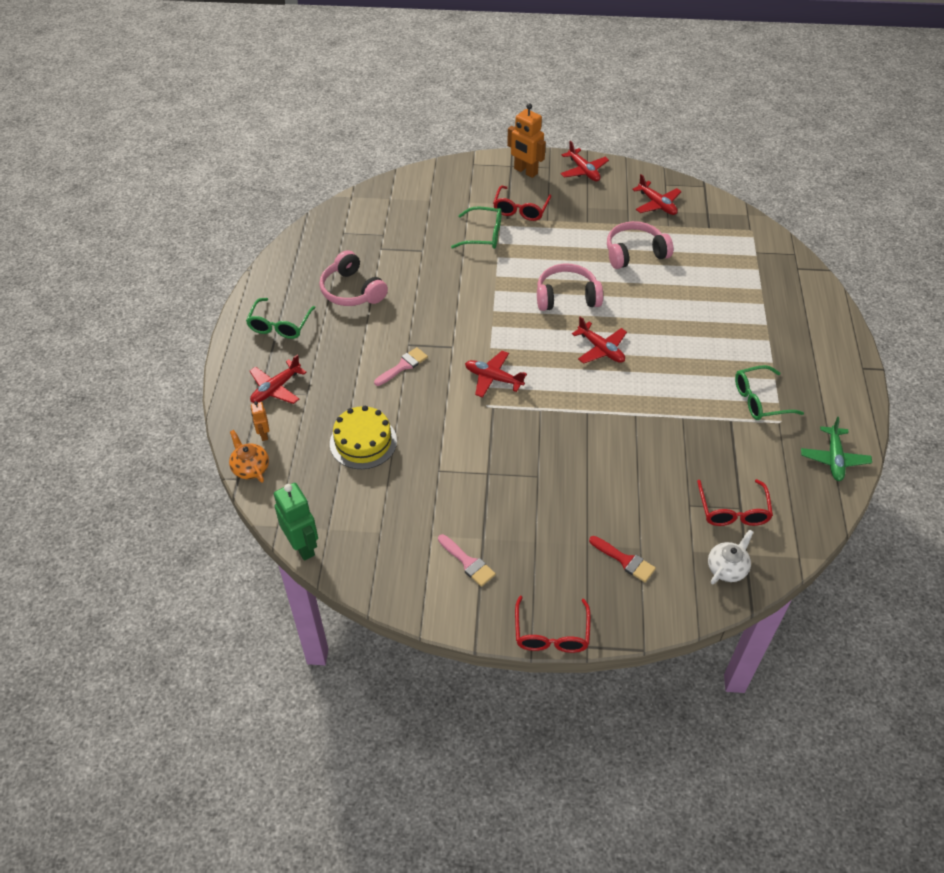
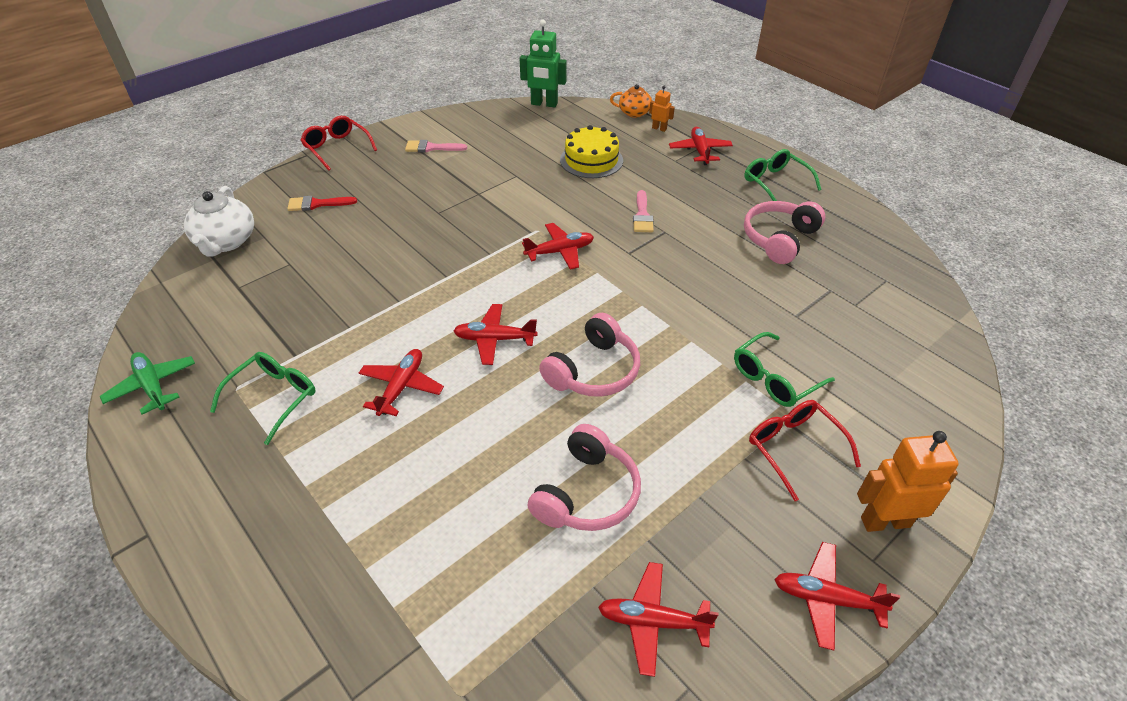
camera: 135 degrees right, 5 degrees down
(352, 291) = (779, 239): pink headphones -> pink headphones turned 60 degrees counterclockwise
(680, 357) = (401, 387): none -> red plane
(727, 568) = (226, 242): white teapot -> white teapot, size x1.56
(733, 511) = (244, 281): red glasses -> none

